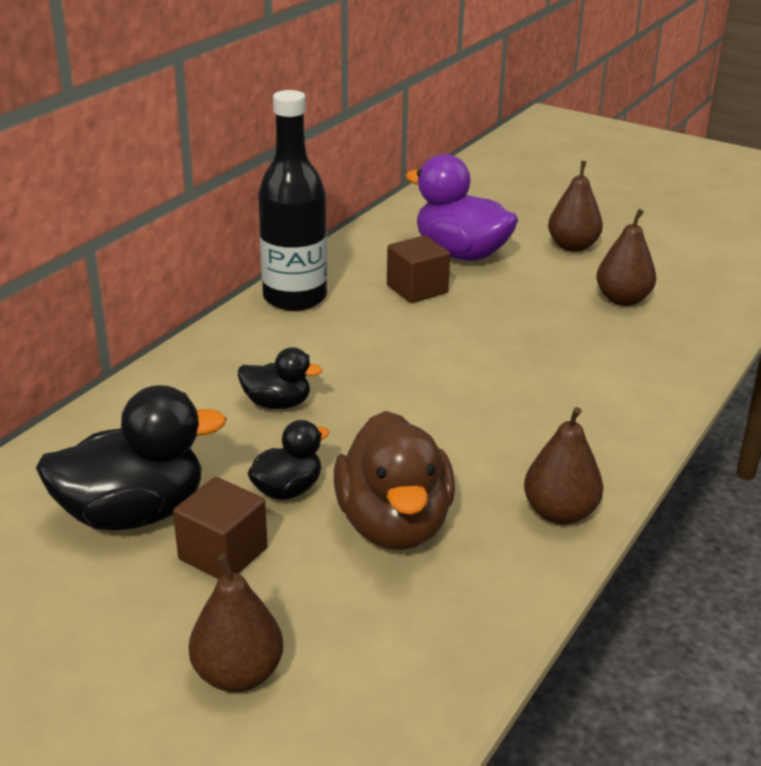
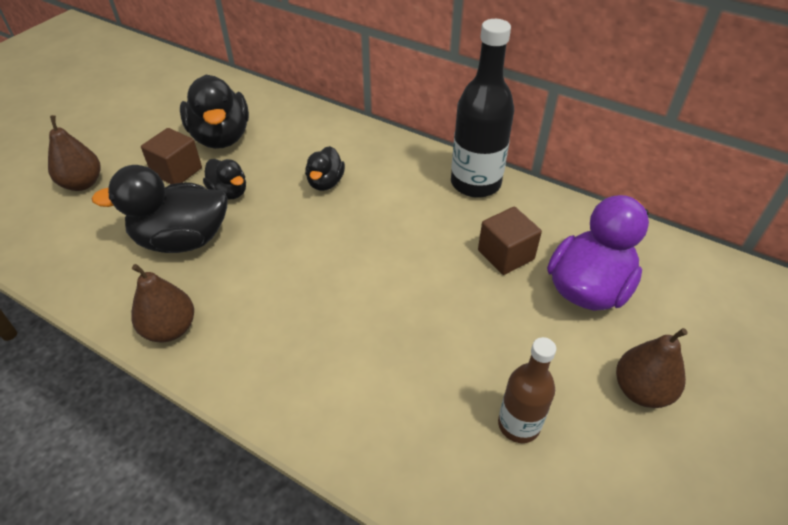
camera: 90 degrees right, 15 degrees up
(394, 525) = (182, 240): brown duck -> black duck
(622, 300) = (519, 424): brown pear -> brown bottle

